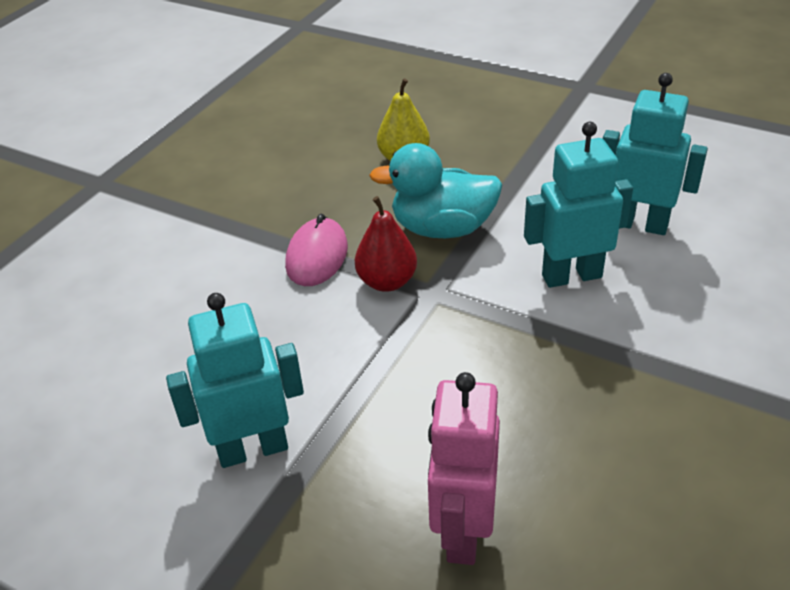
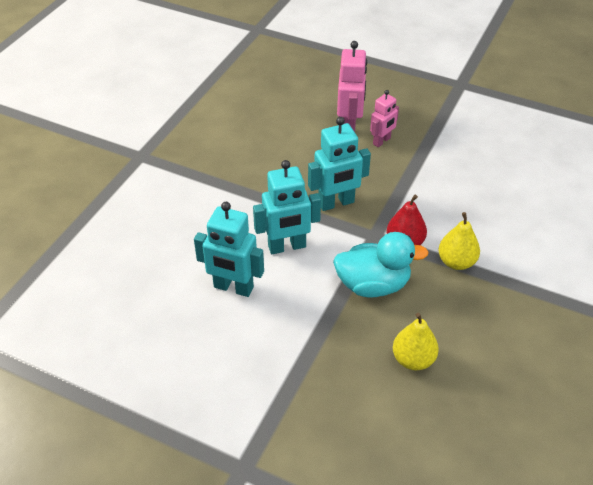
camera: 175 degrees right, 5 degrees up
(253, 449) = (452, 153): turquoise robot -> turquoise robot (336, 203)
(317, 256) = (456, 262): pink mouse -> yellow pear
(393, 484) = (382, 141): none -> pink robot

